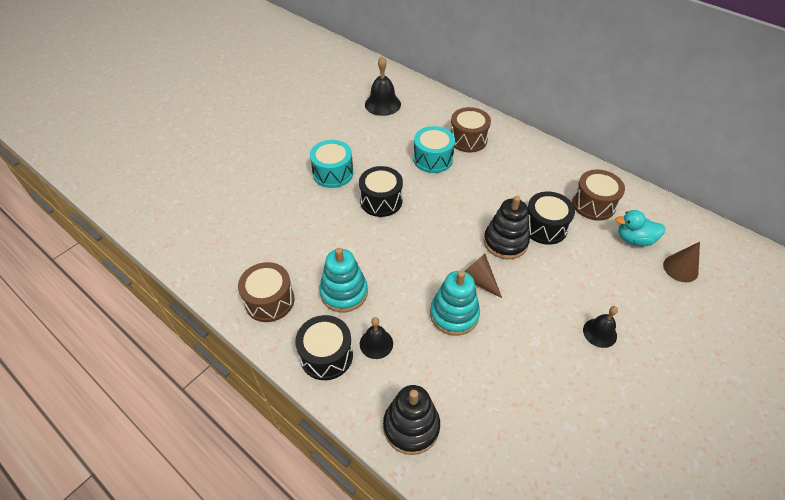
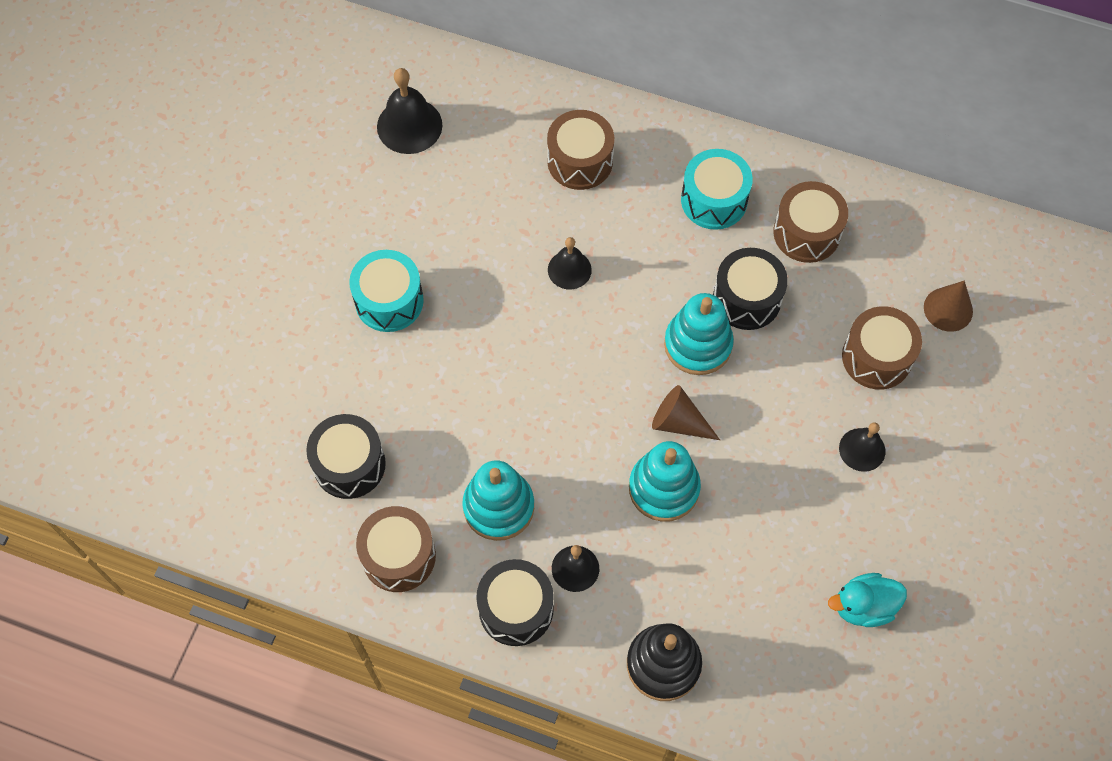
camera: 20 degrees left, 15 degrees up
(381, 201) = (488, 330): black drum -> black drum (349, 464)
(433, 159) = (537, 221): turquoise drum -> turquoise drum (714, 200)
(441, 185) = (569, 269): none -> black bell
(505, 242) = (698, 344): black stacking toy -> turquoise stacking toy
(623, 281) = (876, 357): none -> brown drum
(634, 239) = (877, 279): turquoise duck -> turquoise duck (863, 606)

